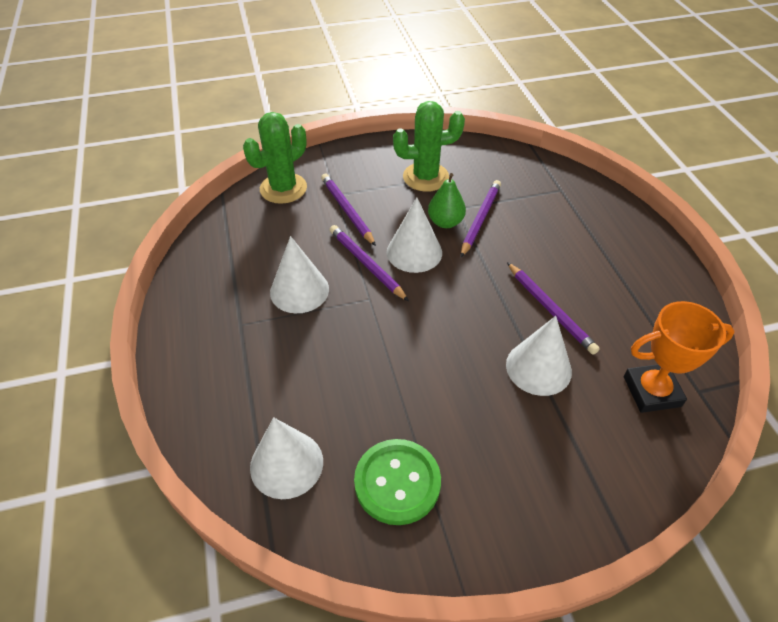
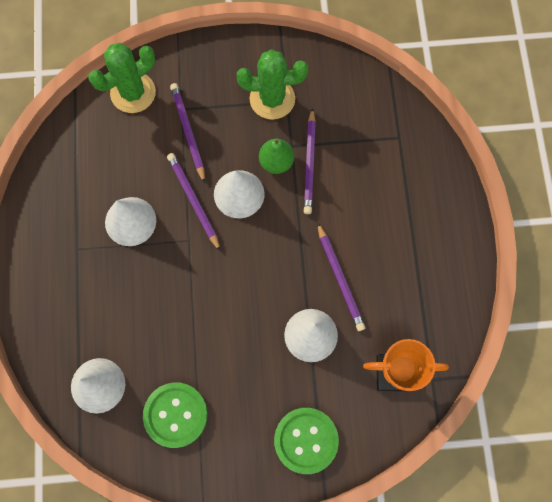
camera: 10 degrees right, 25 degrees up
(480, 219) = (309, 163): purple pencil -> purple pencil turned 150 degrees clockwise
(576, 484) = (306, 440): none -> green button

